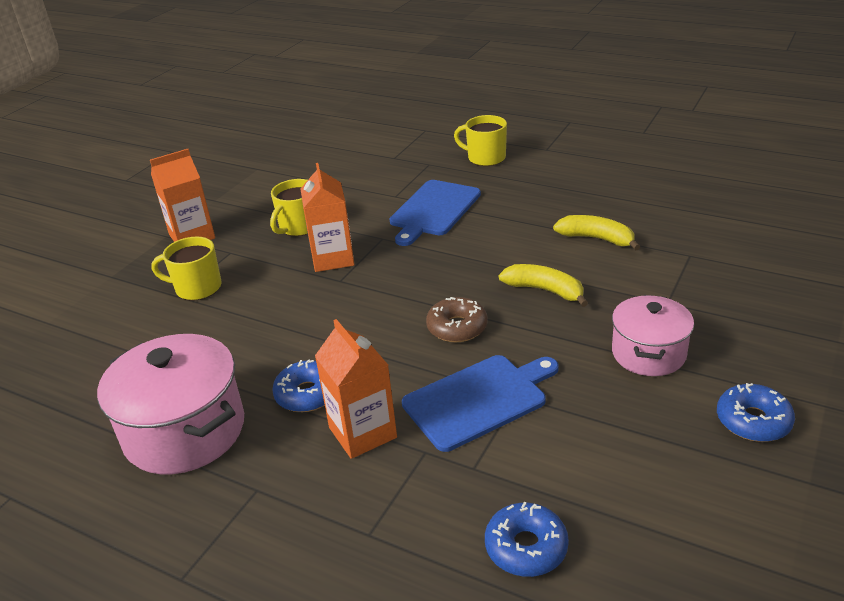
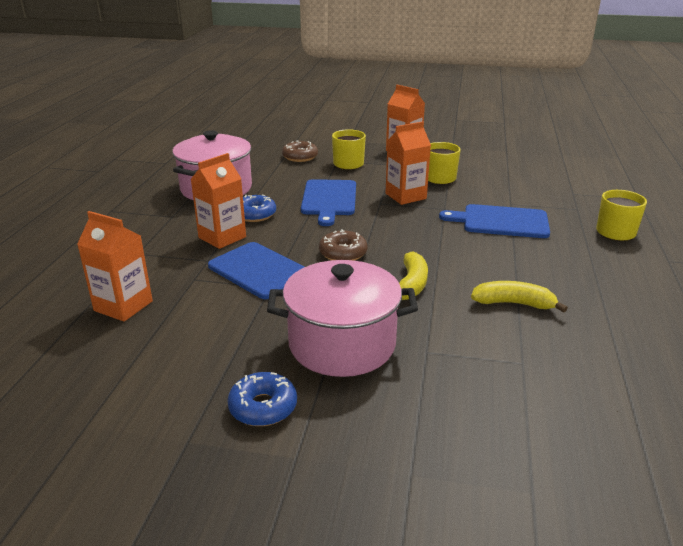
camera: 70 degrees right, 5 degrees down
(132, 329) = (300, 157): none -> brown donut
(303, 319) = (329, 199): none -> blue cutting board
(526, 547) = (123, 306): blue donut -> orange carton
(596, 239) = (513, 303): yellow banana -> yellow banana turned 90 degrees counterclockwise
(648, 353) = (342, 344): pink pot -> pink pot, size x1.59

